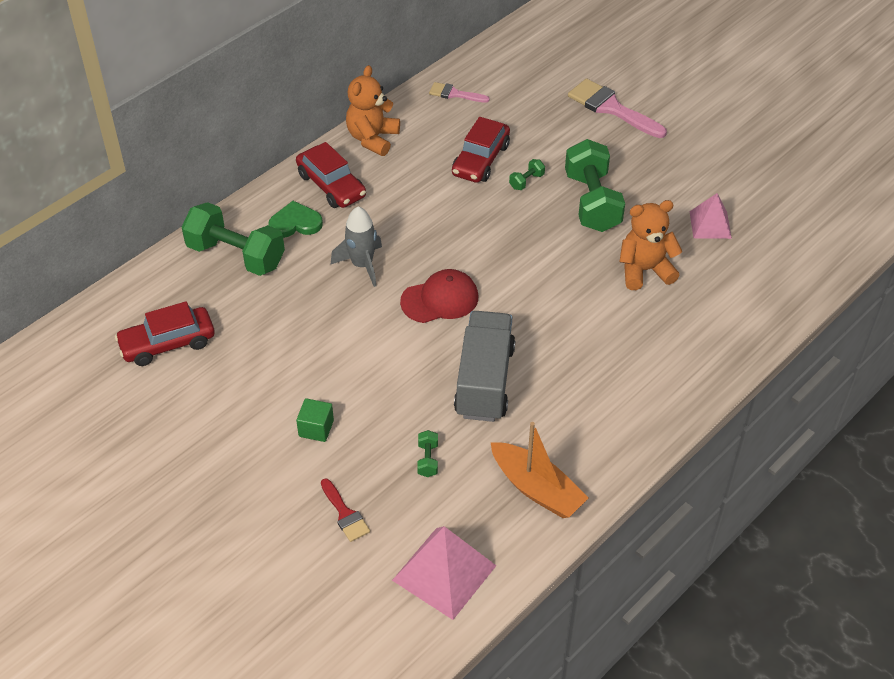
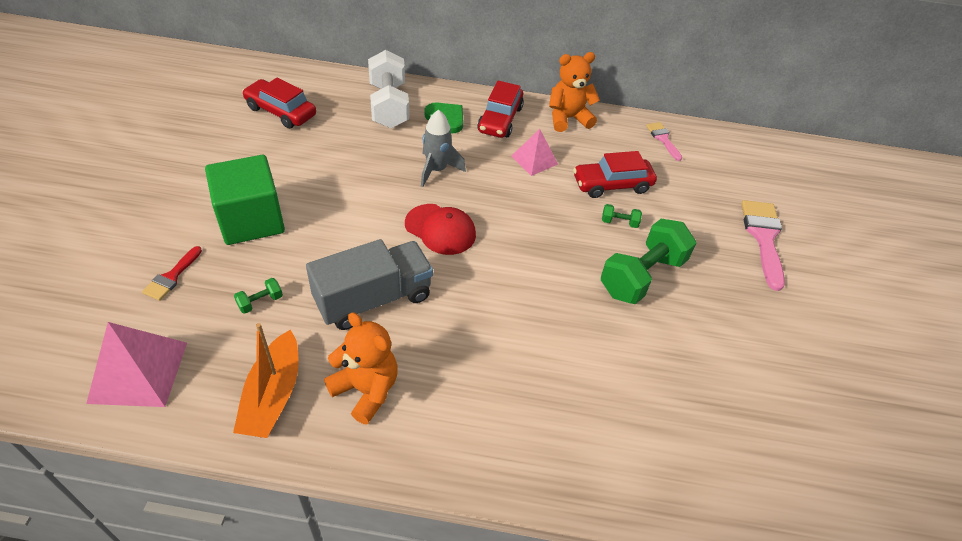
camera: 50 degrees right, 0 degrees up
(236, 255) = (389, 105): green dumbbell -> white dumbbell
(316, 428) = (251, 220): green cube -> green cube, size x2.23
(644, 270) = (600, 353): orange teddy bear -> orange teddy bear (366, 390)
(710, 224) = (708, 379): pink pyramid -> pink pyramid (534, 160)

